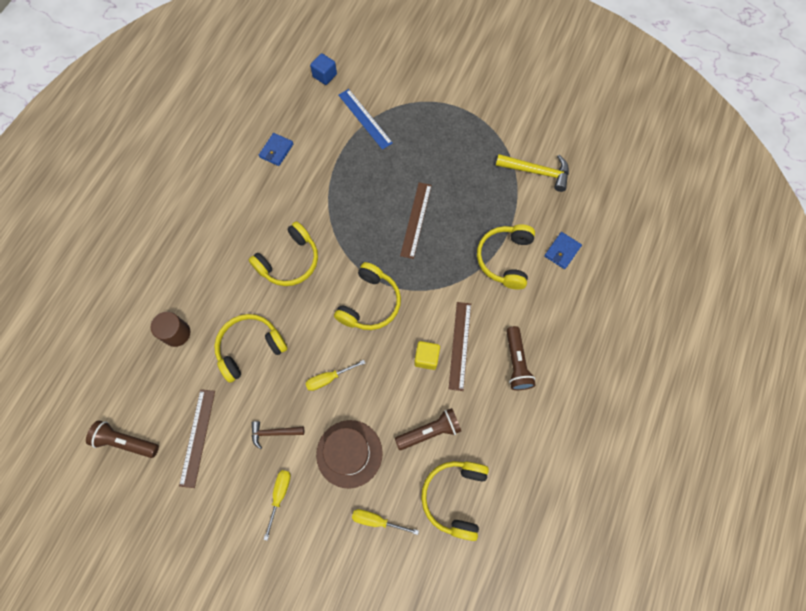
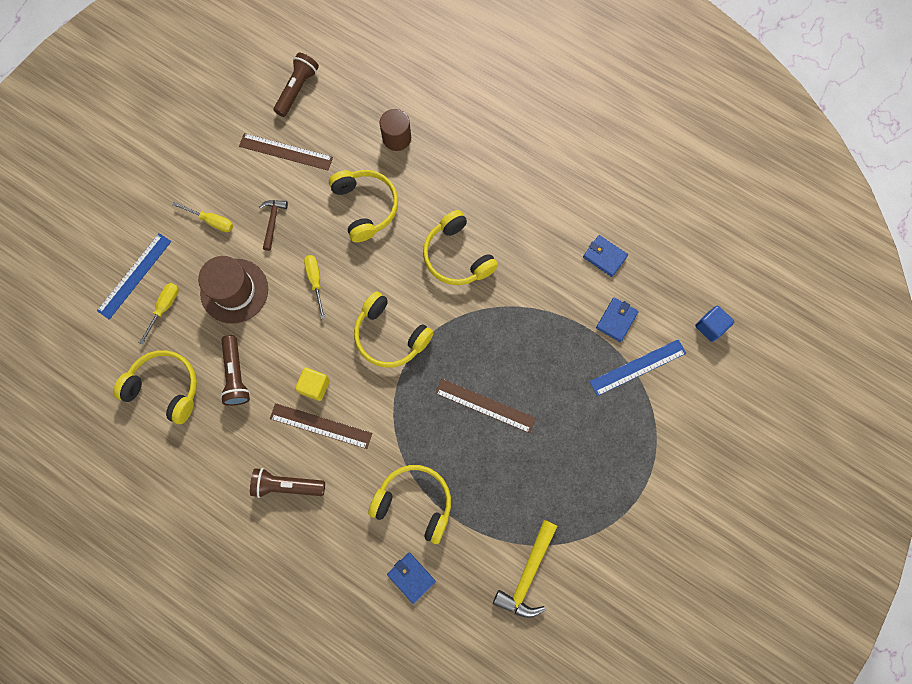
camera: 100 degrees right, 5 degrees up
(329, 137) = (616, 320): none -> blue wallet
(348, 563) = (134, 275): none -> blue ruler

